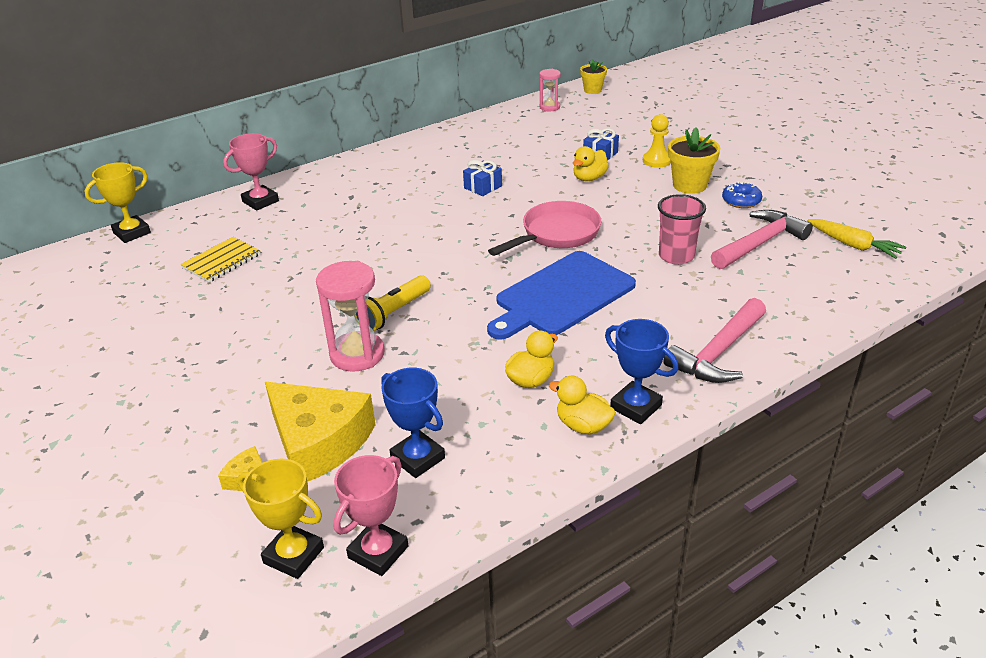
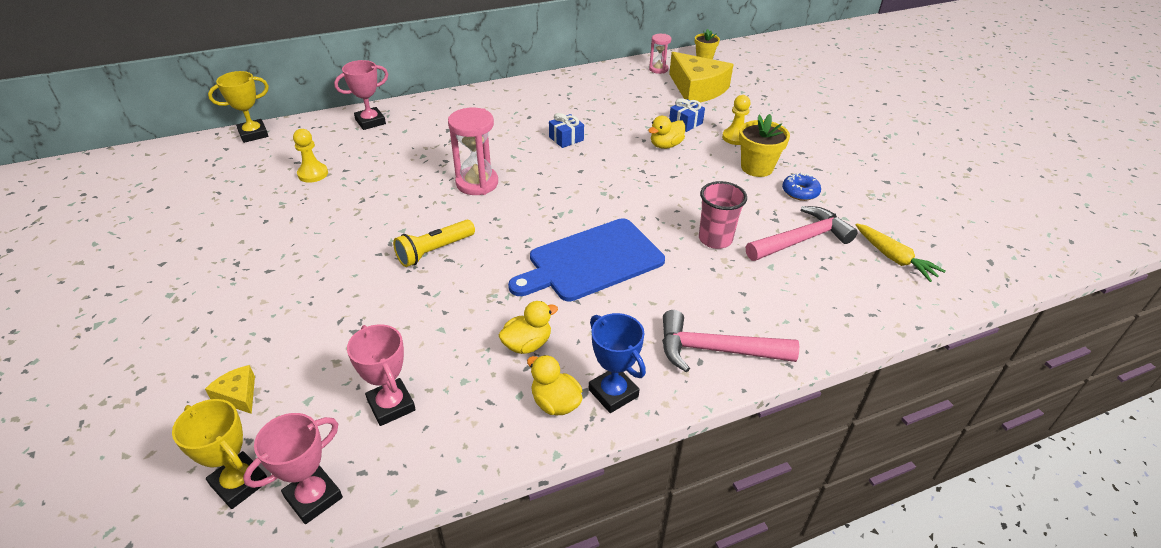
camera: 10 degrees right, 5 degrees up
(222, 261) = (313, 174): yellow notebook -> yellow pawn
(318, 442) = (313, 369): yellow cheese -> yellow cheese (697, 89)
(357, 354) = (385, 287): pink hourglass -> pink hourglass (477, 183)
(418, 458) = (391, 405): blue trophy -> pink trophy
(556, 234) = (612, 197): pink pan -> none
(718, 353) = (715, 350): pink hammer -> pink hammer turned 45 degrees clockwise

